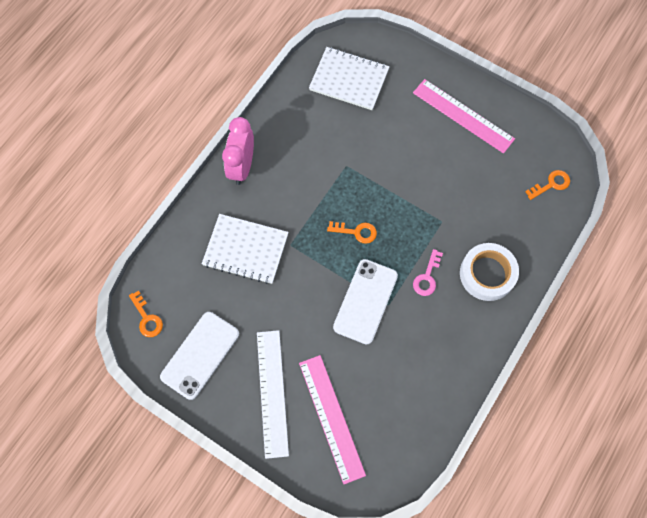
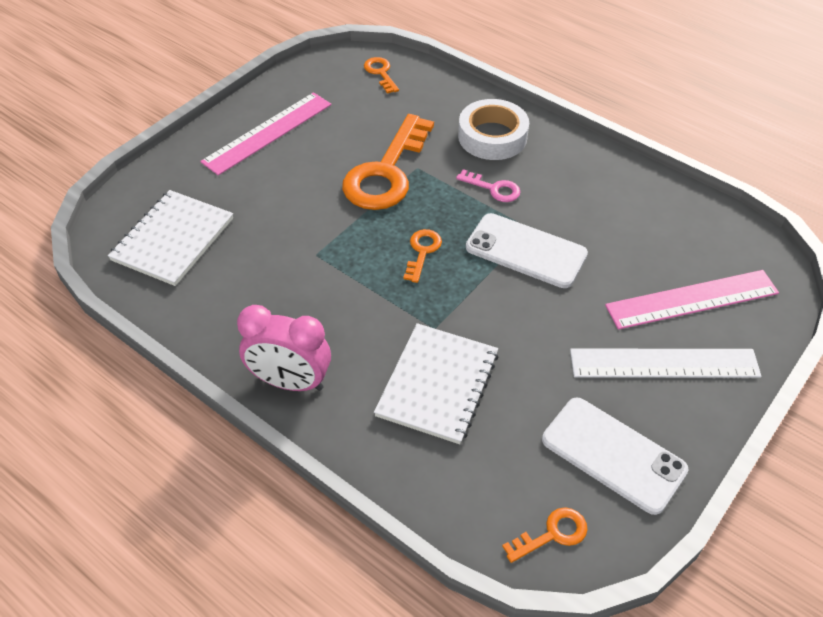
camera: 85 degrees left, 20 degrees down
(433, 201) = (386, 172): none -> orange key

